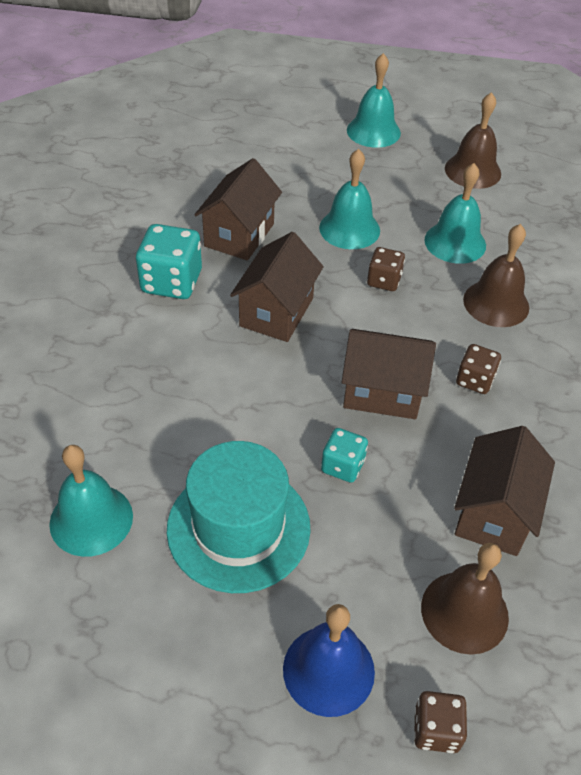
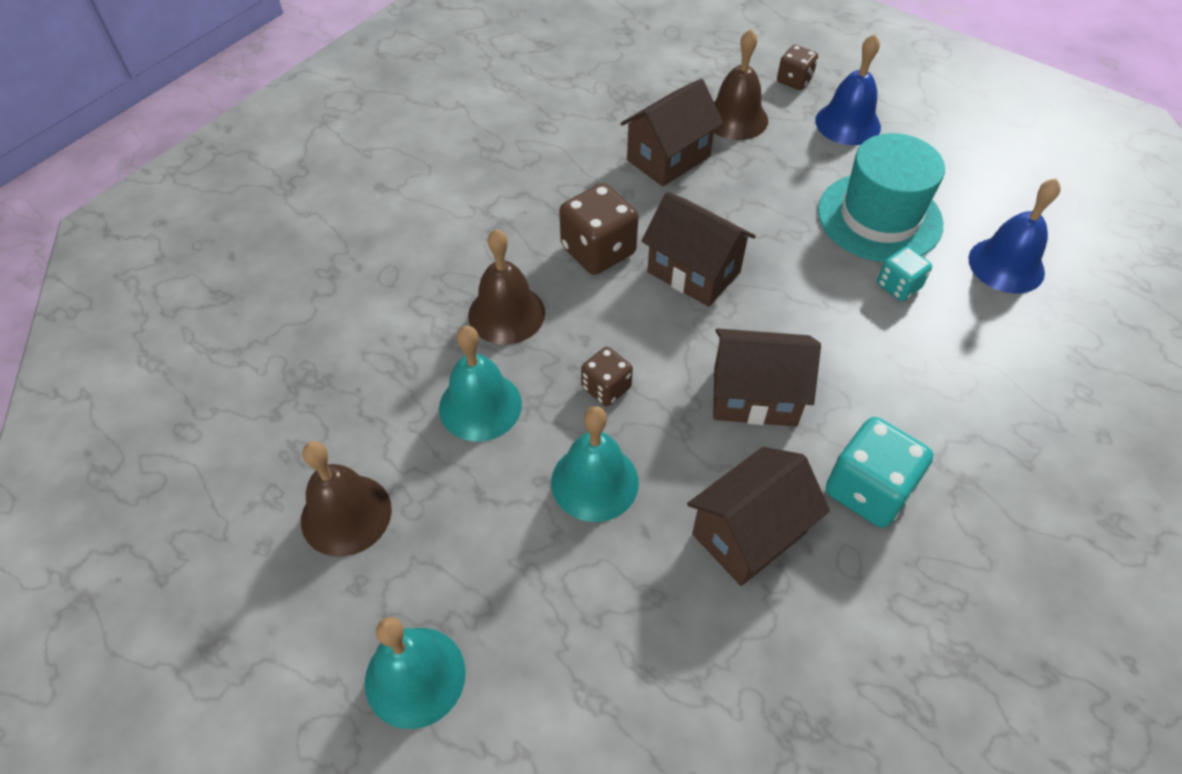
camera: 150 degrees left, 5 degrees up
(91, 519) = (1006, 265): turquoise bell -> blue bell
(276, 312) = (754, 396): brown house -> brown house turned 45 degrees clockwise
(342, 466) = (769, 228): turquoise dice -> turquoise dice (898, 286)
(475, 380) = (598, 250): brown dice -> brown dice, size x1.70

